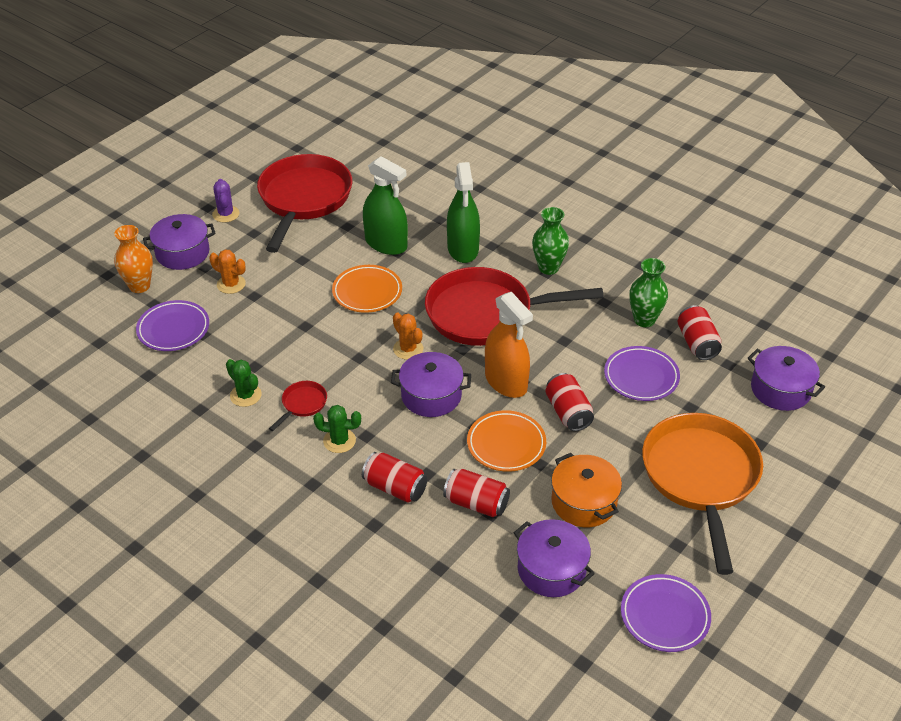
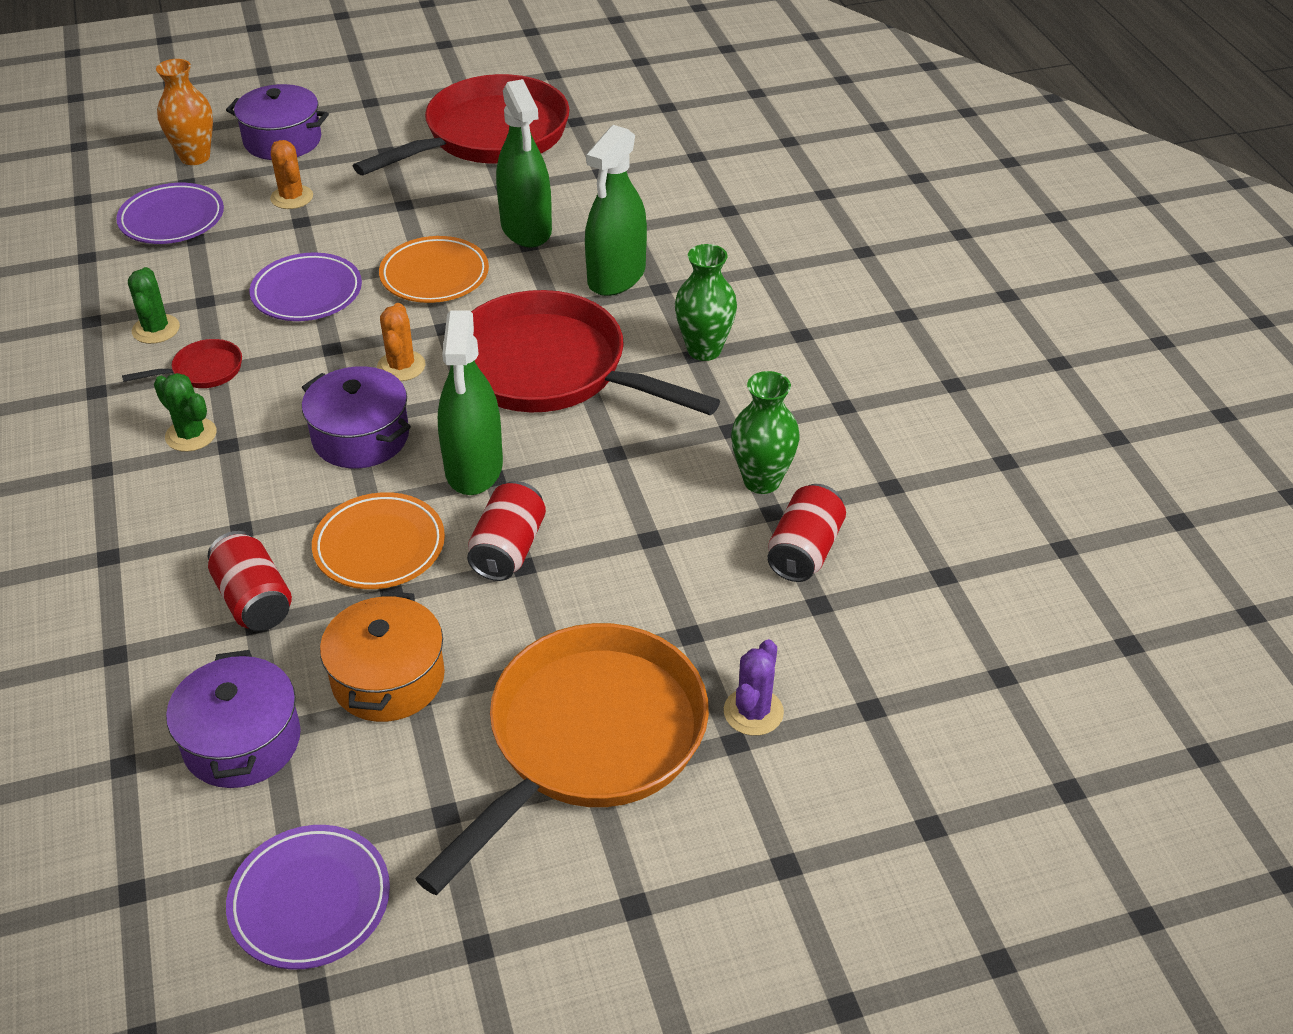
camera: 35 degrees right, 0 degrees up
(226, 214) = (381, 117): purple cactus -> purple cactus (753, 712)
(395, 487) = (184, 525): red can -> none
(506, 382) = (474, 467): orange spray bottle -> green spray bottle
(641, 377) = (666, 555): purple plate -> purple plate (307, 293)
(780, 389) = (861, 683): purple pot -> none

